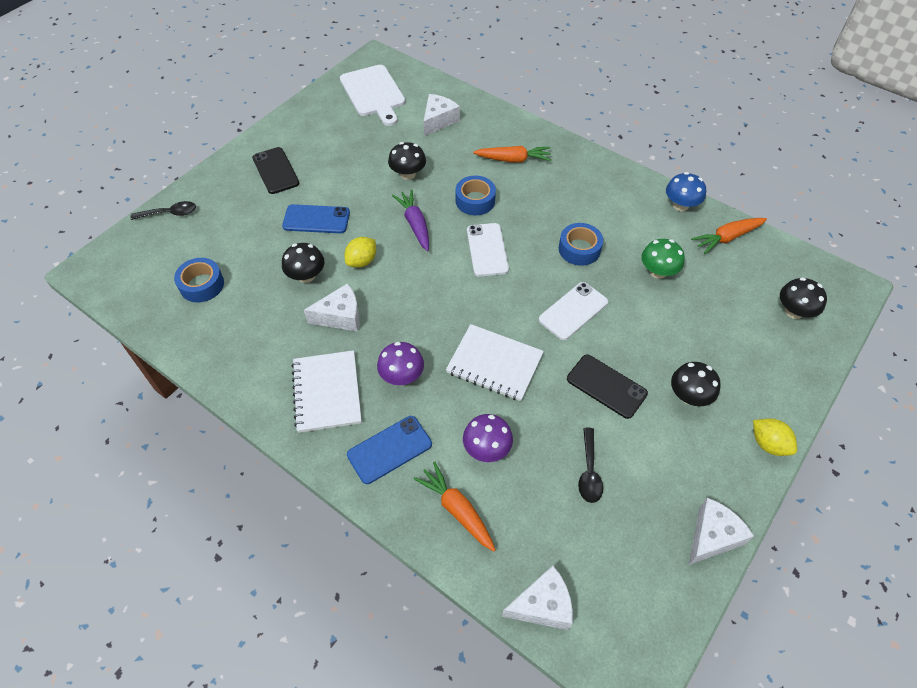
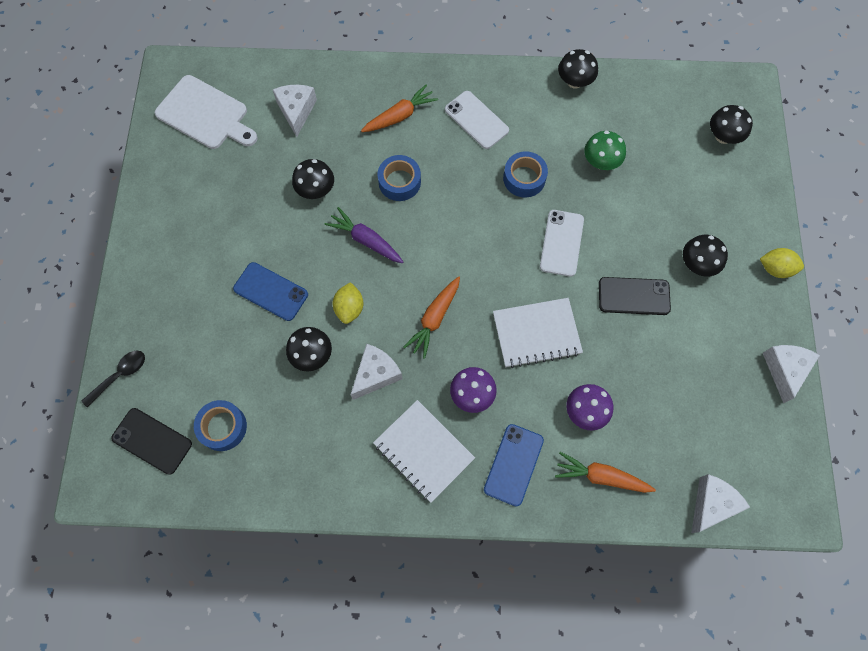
camera: 35 degrees left, 15 degrees up
(275, 171) = (184, 263): black phone -> black phone (152, 441)
(316, 219) = (271, 291): blue phone -> blue phone turned 60 degrees clockwise
(487, 250) = (448, 227): white phone -> white phone (476, 120)
(589, 472) = (671, 378): black spoon -> none
(680, 205) = (574, 81): blue mushroom -> black mushroom
(727, 238) = (631, 94): orange carrot -> orange carrot (434, 319)

